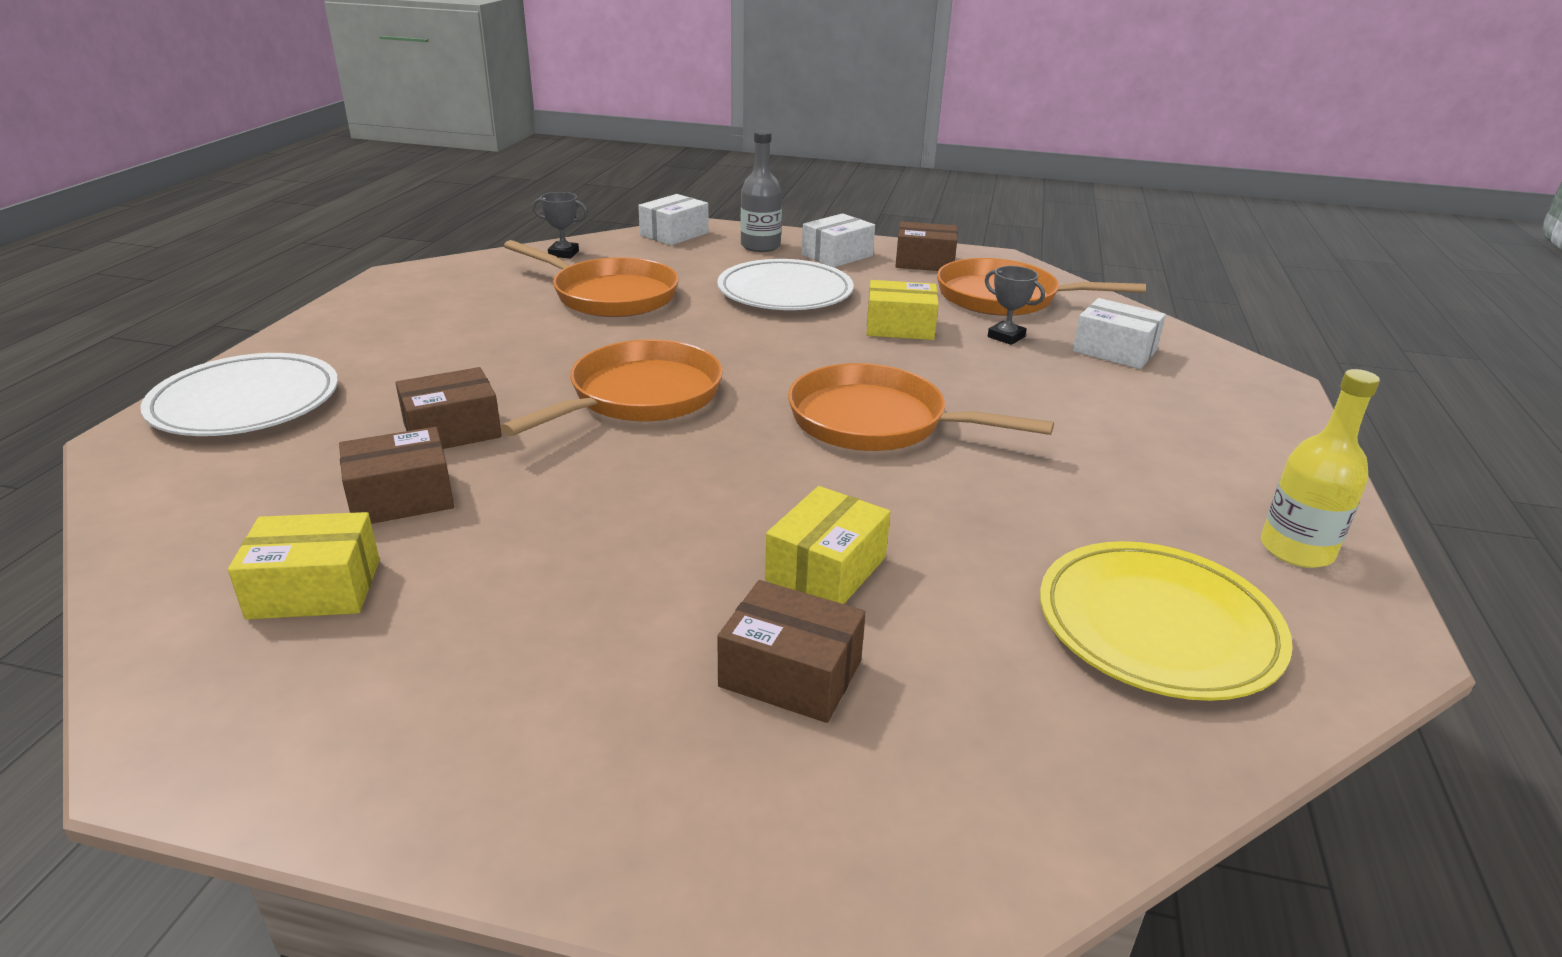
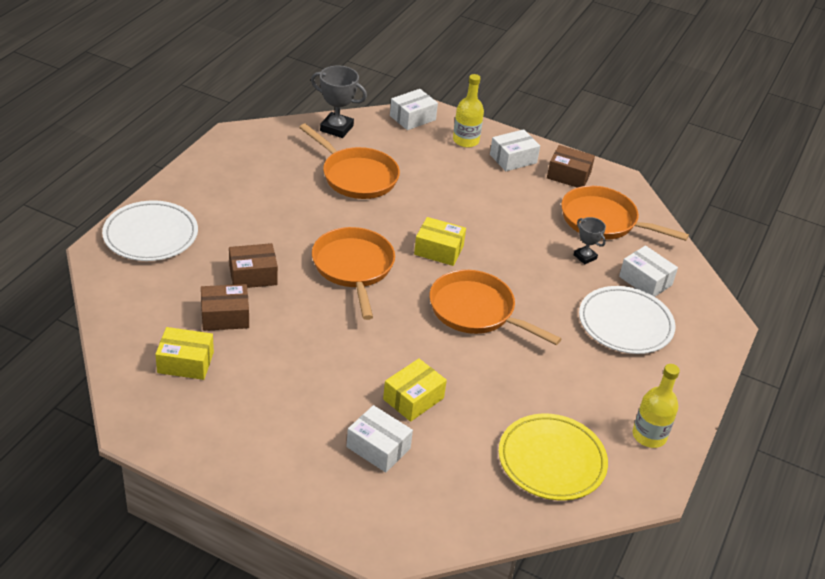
camera: 10 degrees right, 10 degrees up
(563, 253) = (336, 128): grey trophy -> grey trophy, size x1.66
(639, 397) = (353, 268): orange pan -> orange pan turned 60 degrees counterclockwise
(760, 246) = (465, 140): grey bottle -> yellow bottle
(785, 292) = (465, 191): white plate -> white plate (625, 324)
(790, 673) = (378, 447): brown box -> white box
(900, 327) = (523, 236): yellow box -> yellow box (438, 250)

